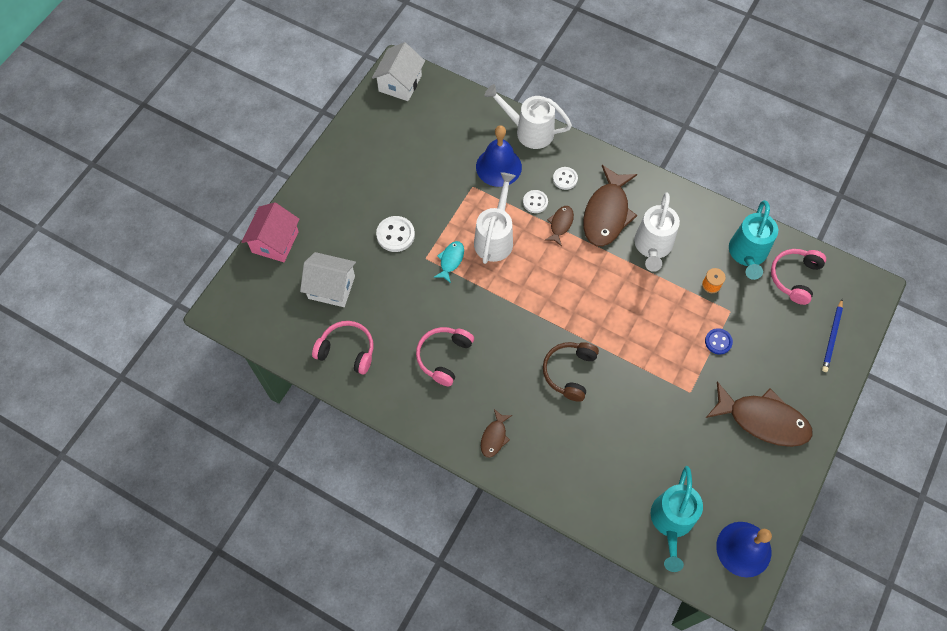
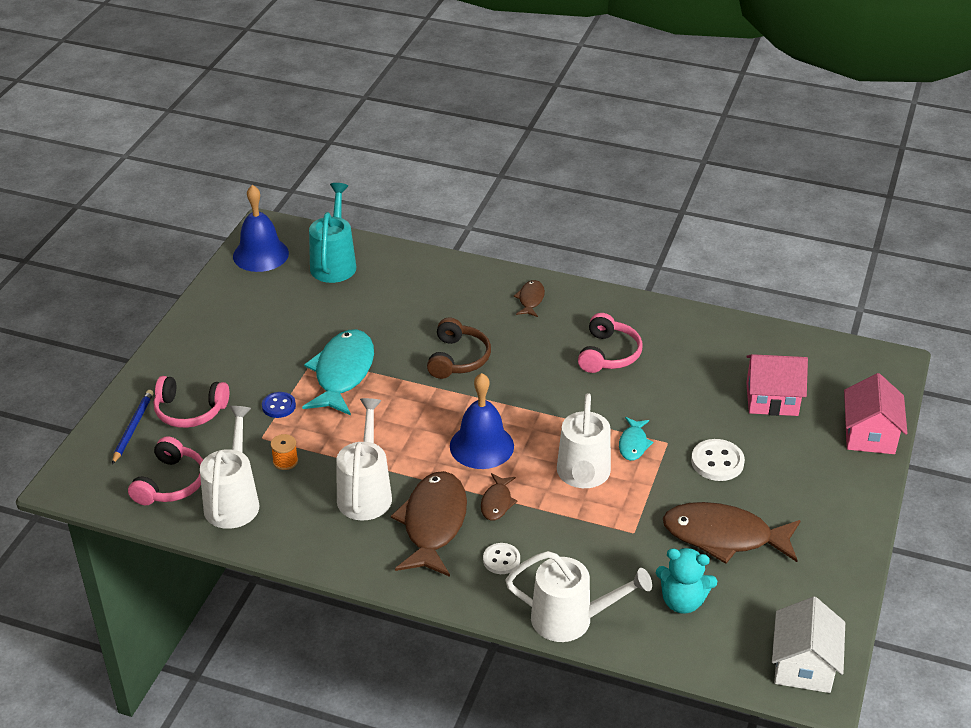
camera: 170 degrees right, 25 degrees down
(331, 287) = (771, 399): white house -> pink house
(347, 350) = (723, 346): pink headphones -> pink headphones (190, 411)
(457, 133) = (682, 601): none -> turquoise teddy bear
(498, 167) = (603, 563): blue bell -> blue bell (481, 446)
(535, 202) = (538, 524): white button -> none
(666, 371) = (342, 373): none -> turquoise fish
(747, 255) = (234, 500): turquoise watering can -> white watering can
(763, 420) = (230, 346): brown fish -> brown fish (724, 536)

